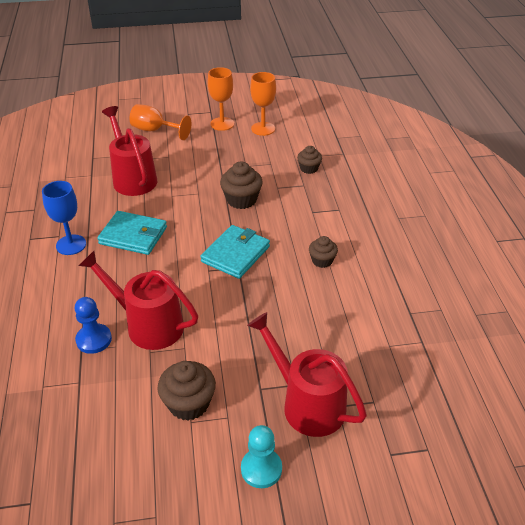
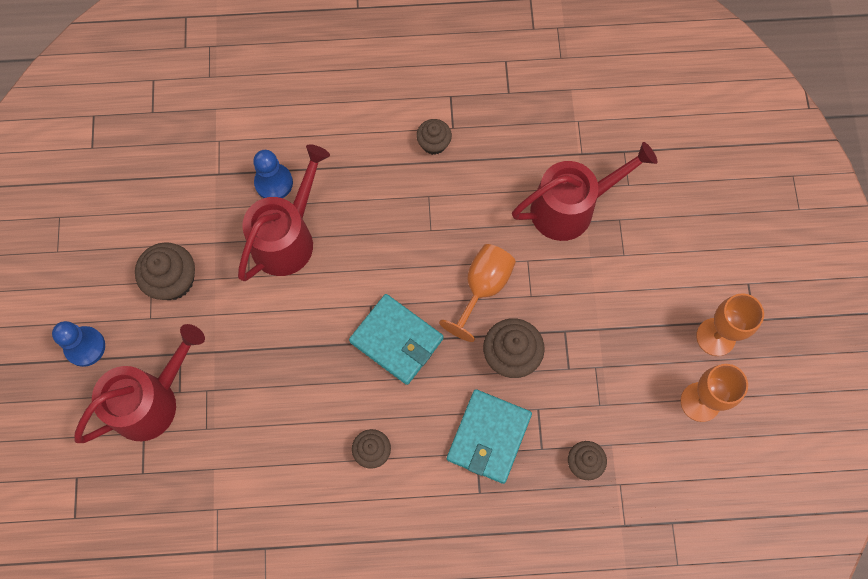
camera: 95 degrees right, 30 degrees up
(71, 245) = (434, 143): blue goblet -> brown cupcake
(133, 235) = (445, 214): turquoise wallet -> turquoise wallet (488, 437)
(155, 130) = (696, 234): orange goblet -> orange goblet (482, 288)
(261, 469) = (85, 347): turquoise pawn -> blue pawn

